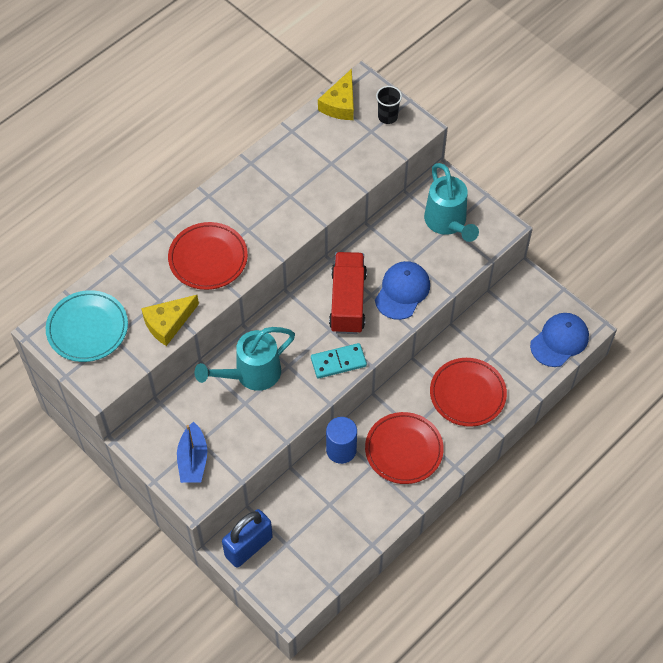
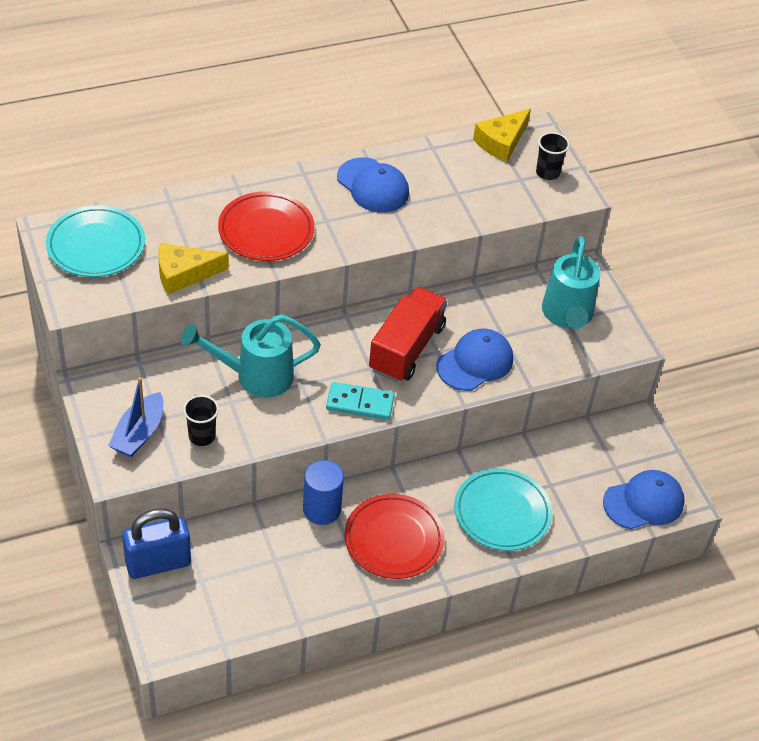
camera: 20 degrees right, 10 degrees down
(240, 441) = (202, 436): none -> black cup
(266, 184) = (373, 186): none -> blue cap
(467, 394) = (502, 513): red plate -> turquoise plate

